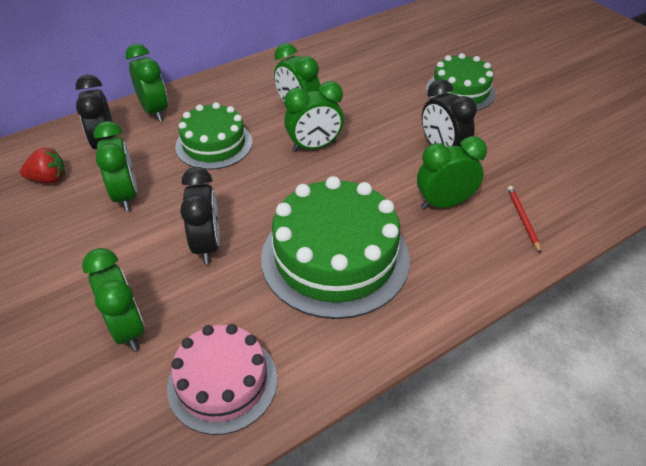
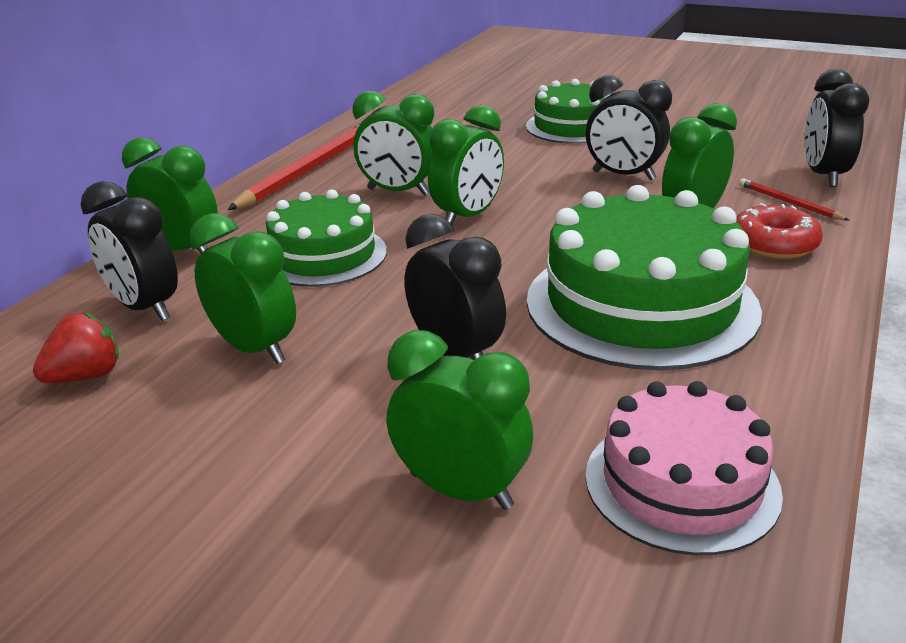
camera: 30 degrees left, 15 degrees down
(269, 72) = (309, 169): none -> red pencil
(468, 249) = (774, 244): none -> red donut
(579, 205) = (823, 176): none -> black clock

